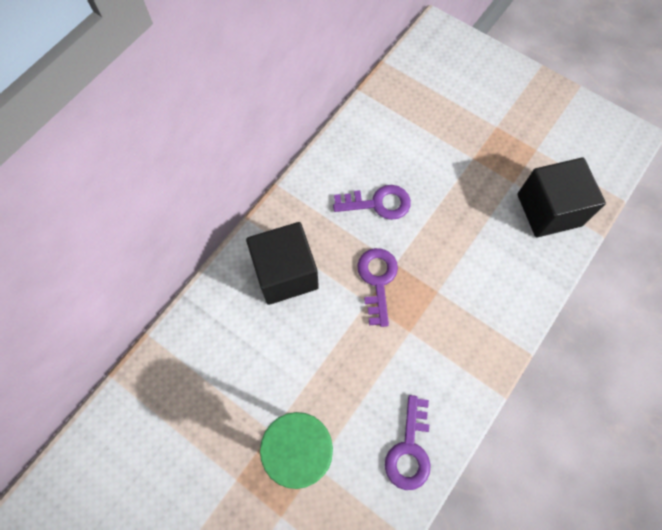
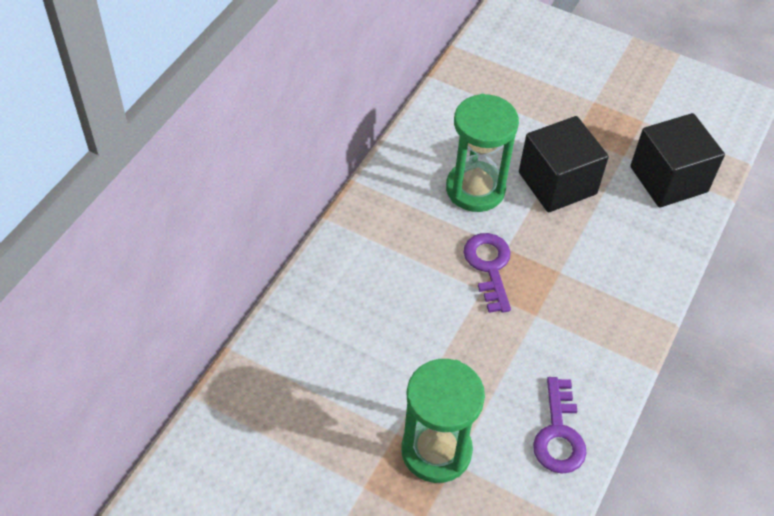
camera: 10 degrees left, 15 degrees down
(285, 273) = (381, 269): black cube -> black cube (557, 183)
(378, 203) = (475, 189): purple key -> green hourglass

